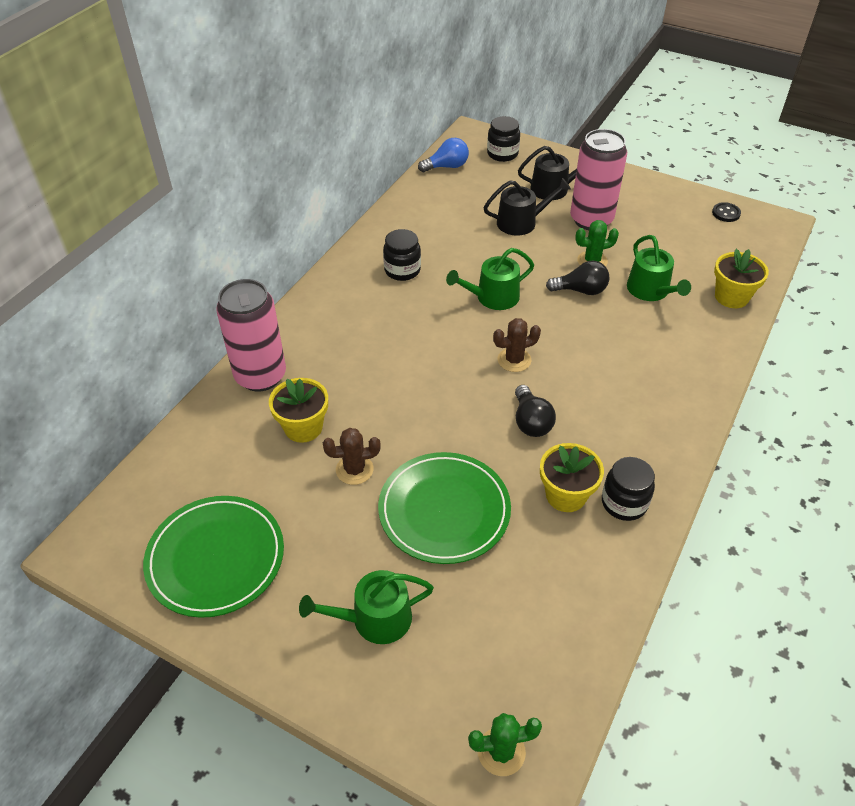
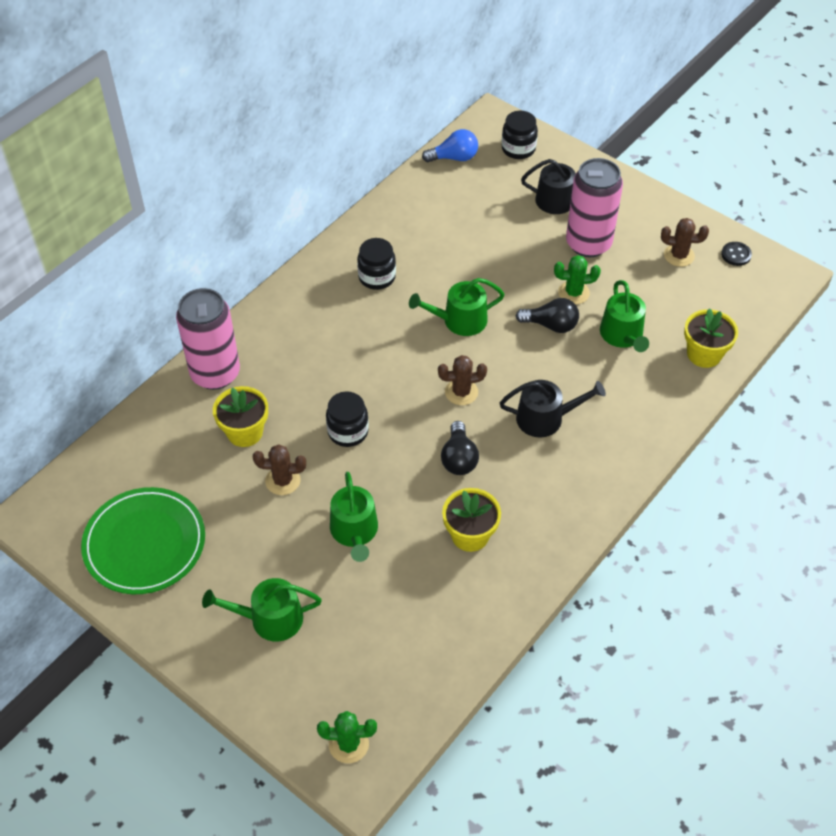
camera: 10 degrees right, 5 degrees up
(444, 510) = (354, 532): green plate -> green watering can
(521, 222) = (514, 237): black watering can -> black watering can (545, 418)
(624, 503) = (521, 551): black jar -> black jar (348, 432)
(676, 220) = (679, 255): none -> brown cactus

